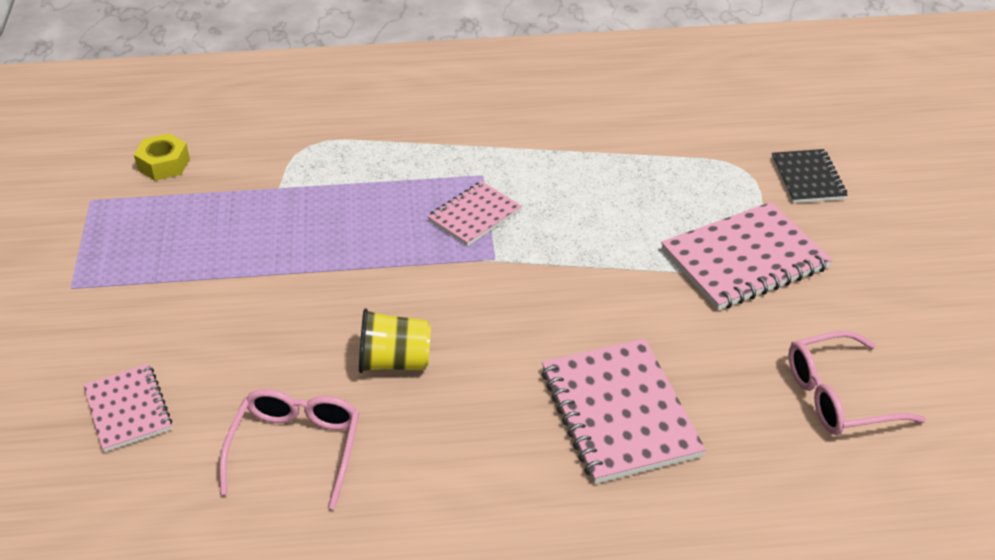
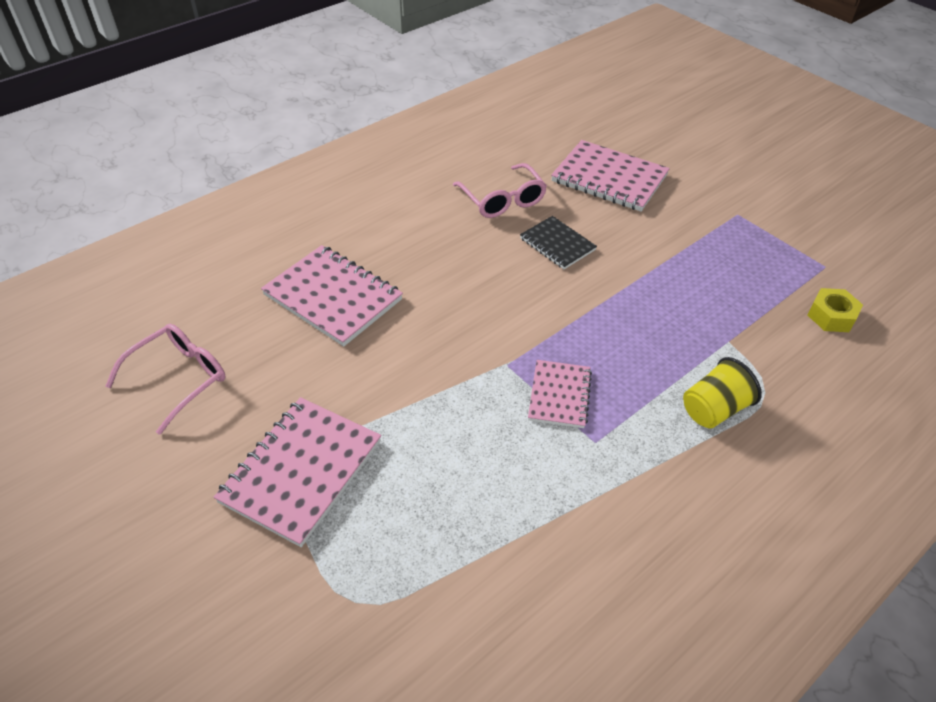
camera: 145 degrees right, 5 degrees up
(128, 409) = (609, 178): pink notebook -> pink notebook, size x1.70
(394, 362) = (499, 263): yellow cup -> yellow cup (713, 409)
(807, 178) = (276, 628): black notebook -> black notebook (557, 244)

